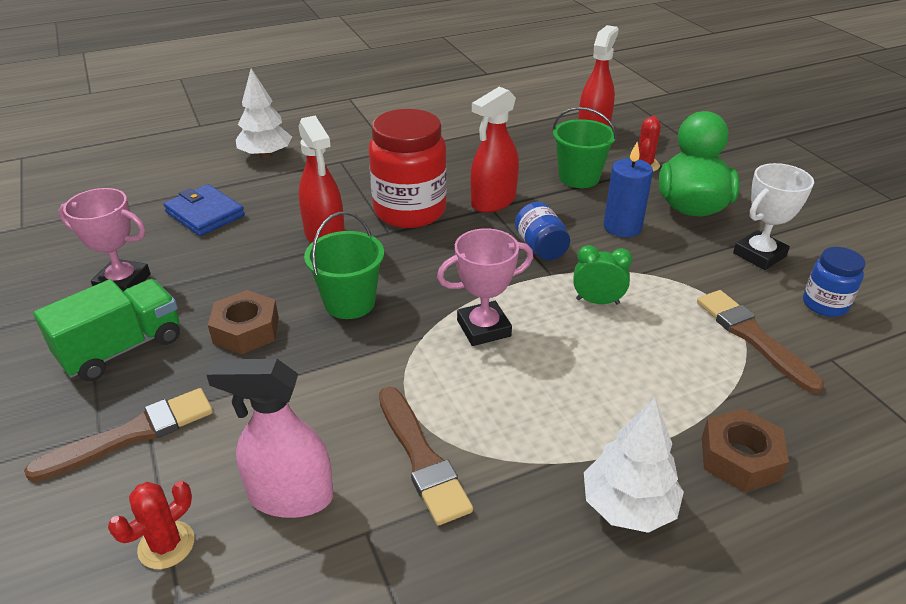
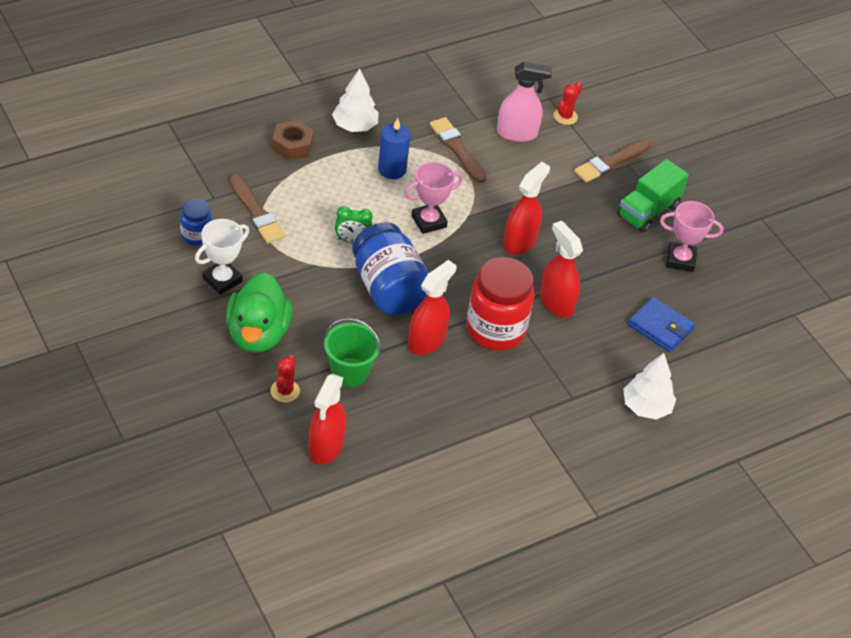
camera: 170 degrees right, 10 degrees up
(246, 330) = (579, 222): brown nut -> none
(349, 302) = (520, 242): green bucket -> red spray bottle
(540, 247) = (389, 289): blue jar -> blue jar, size x1.94
(622, 227) = (321, 310): blue candle -> blue candle (392, 169)

